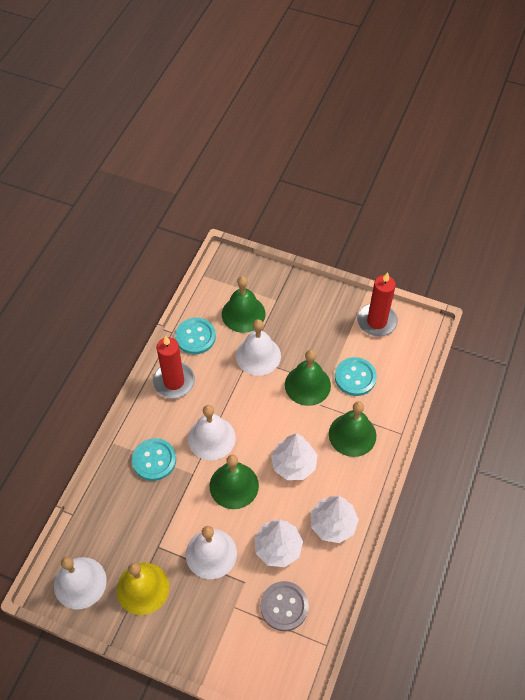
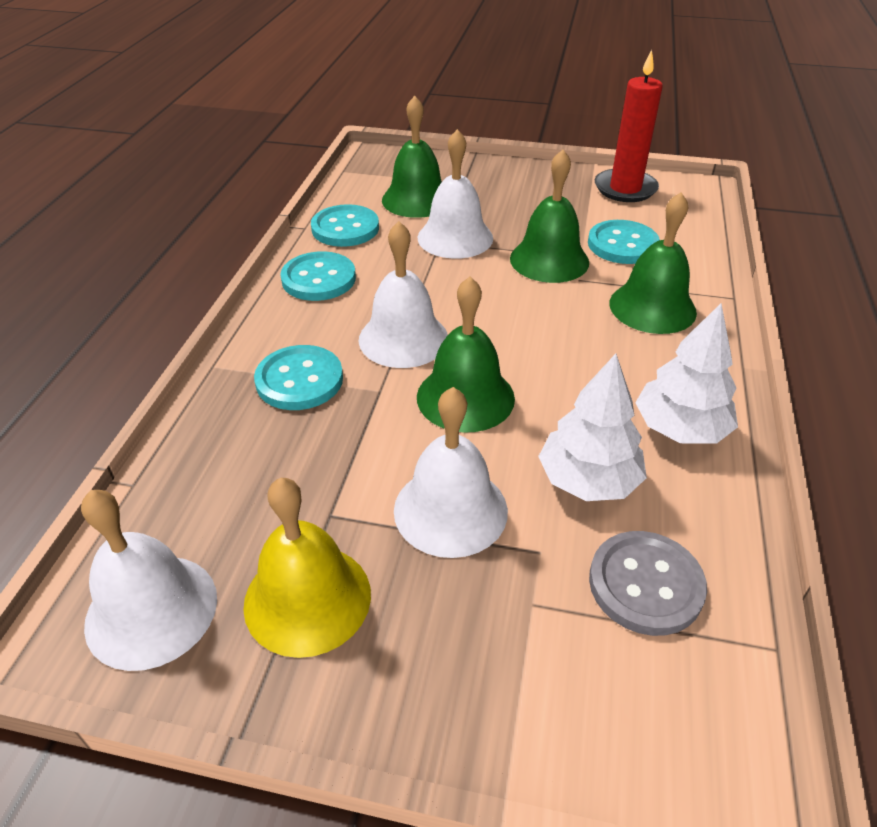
camera: 10 degrees left, 15 degrees down
(174, 381) = (318, 279): red candle -> turquoise button
(293, 464) = (567, 355): white tree -> none

